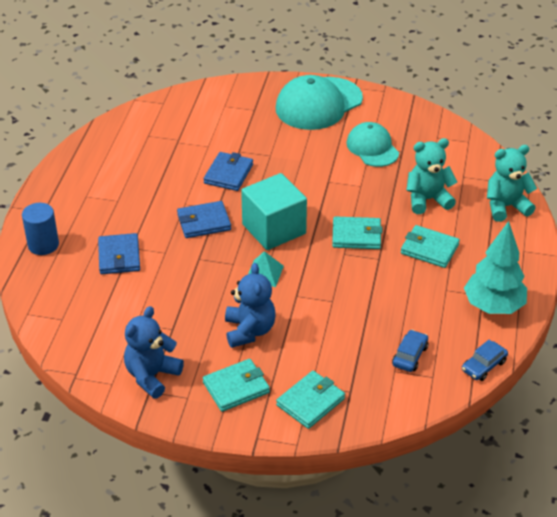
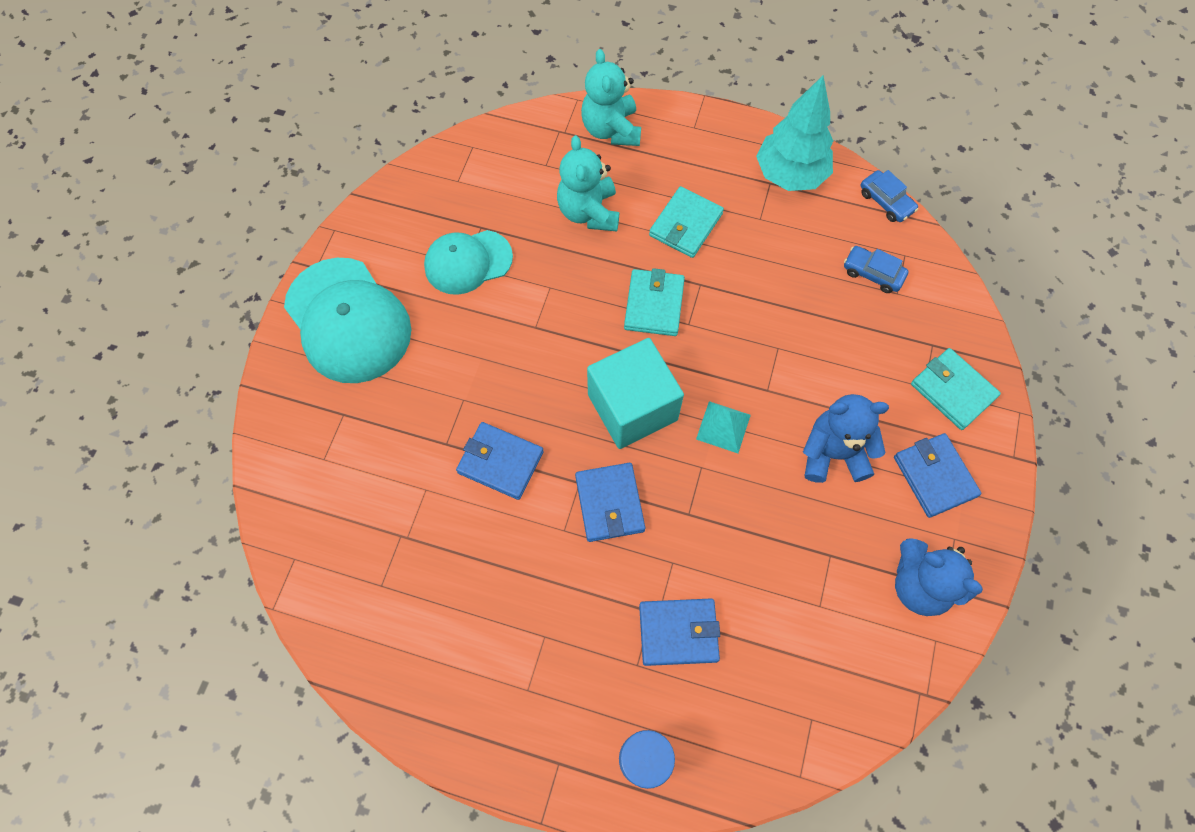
camera: 85 degrees left, 25 degrees up
(236, 387) = (934, 476): turquoise wallet -> blue wallet

